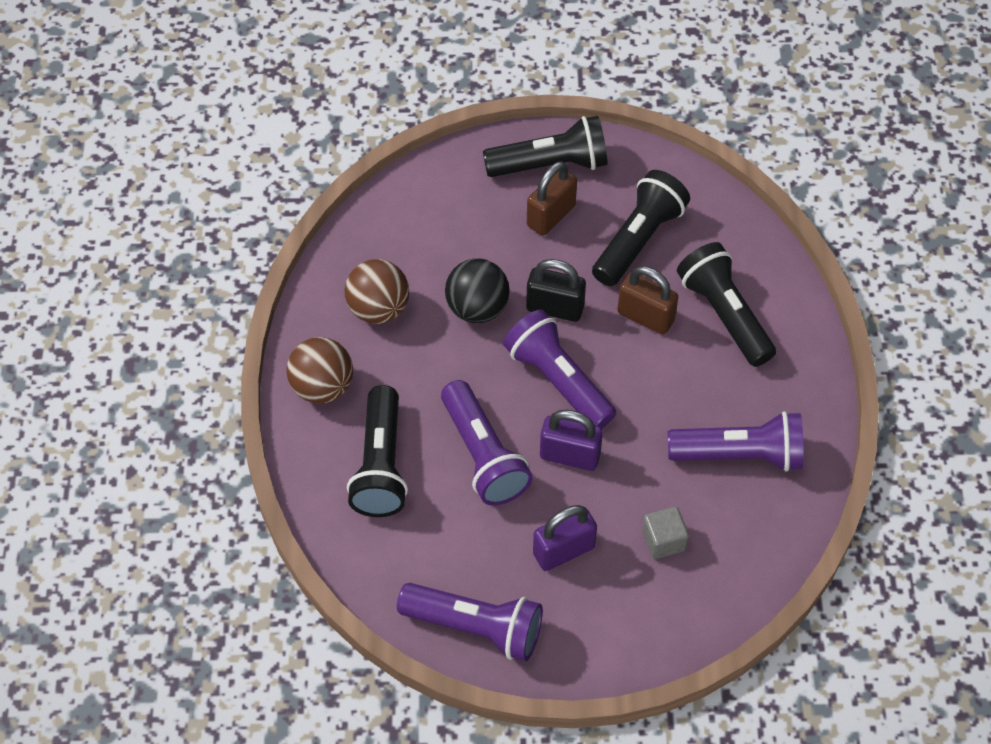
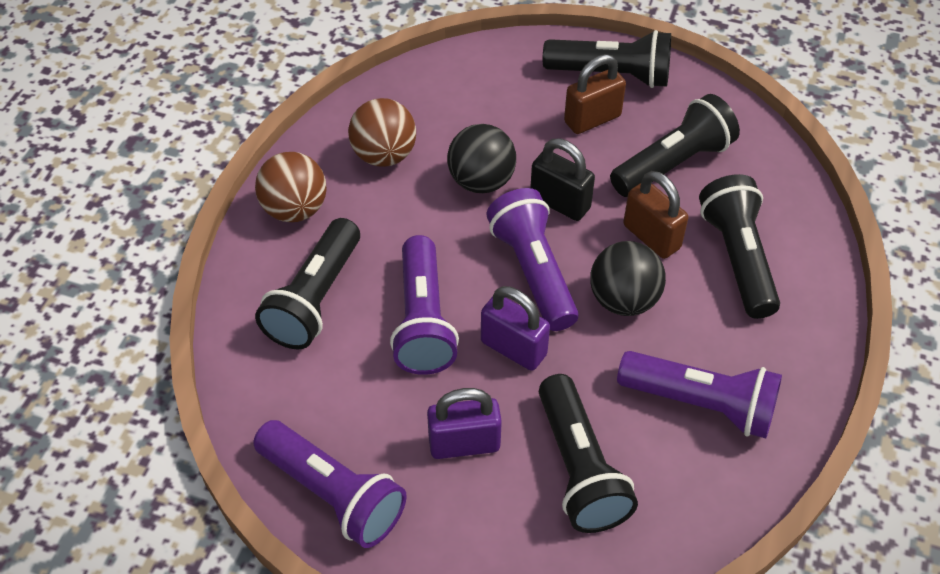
camera: 20 degrees right, 5 degrees down
(644, 383) = (623, 300): none -> black ball
(663, 540) = (579, 468): grey cube -> black flashlight

